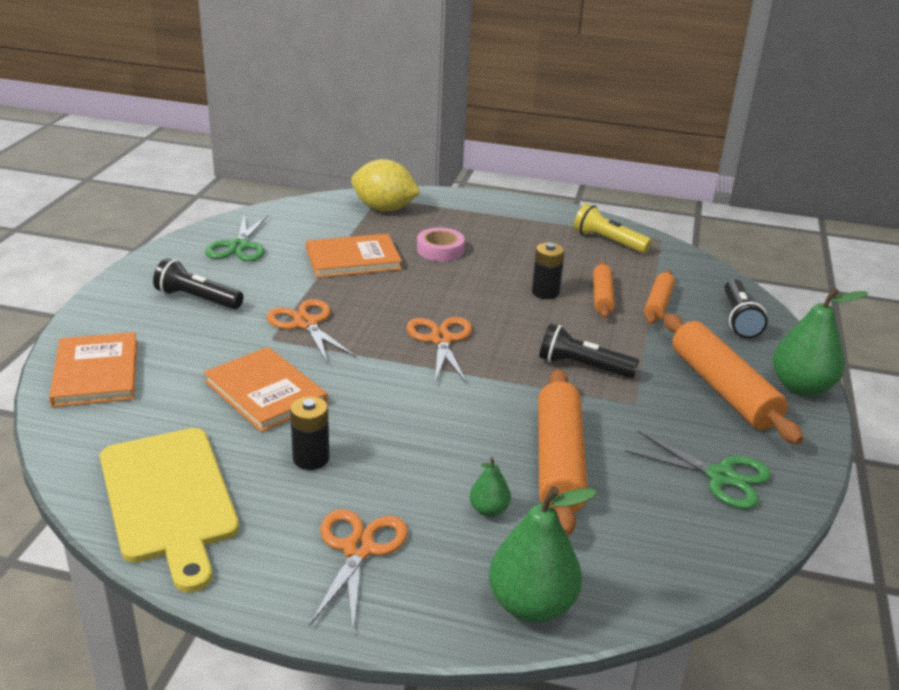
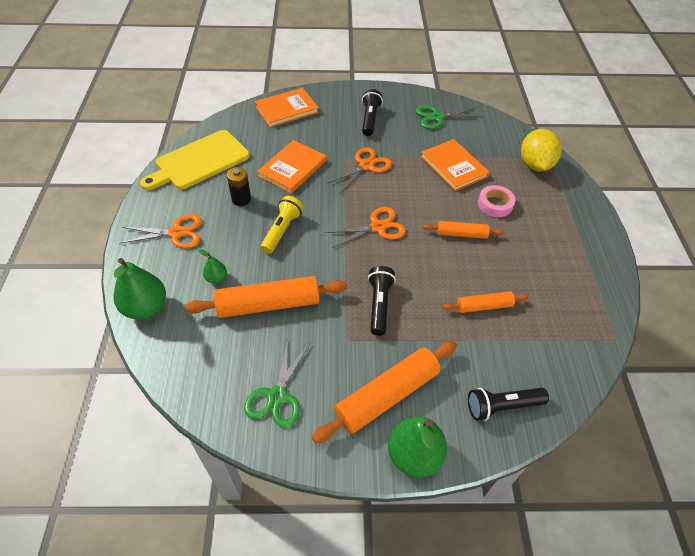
camera: 75 degrees right, 20 degrees up
(545, 292) = (469, 271): black battery -> none
(608, 241) = (581, 301): yellow flashlight -> yellow flashlight (282, 231)
(658, 304) = (493, 345): orange rolling pin -> orange rolling pin (461, 234)

